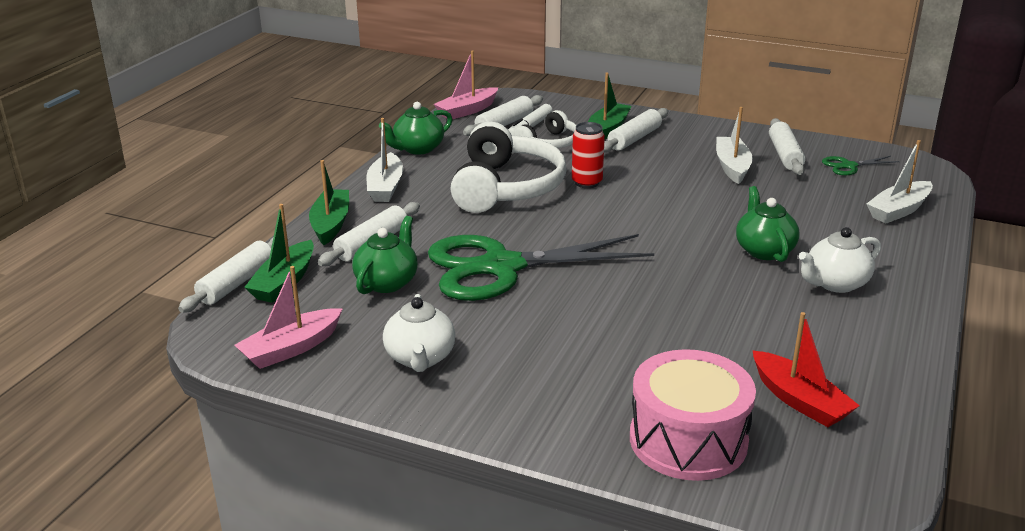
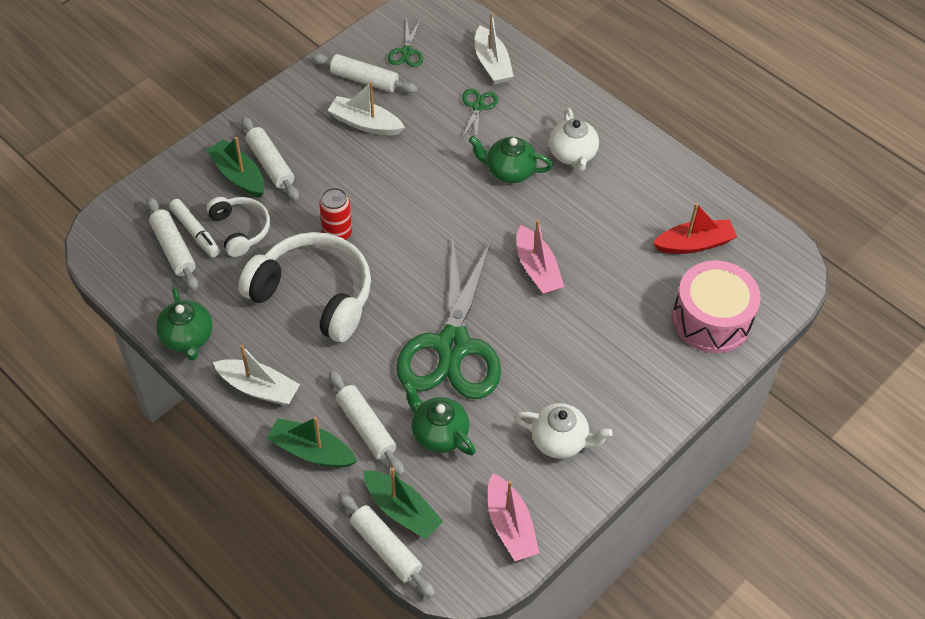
camera: 70 degrees left, 25 degrees up
(467, 111) = (119, 268): pink boat -> pink boat (537, 269)
(829, 215) = (478, 107): none -> green scissors

